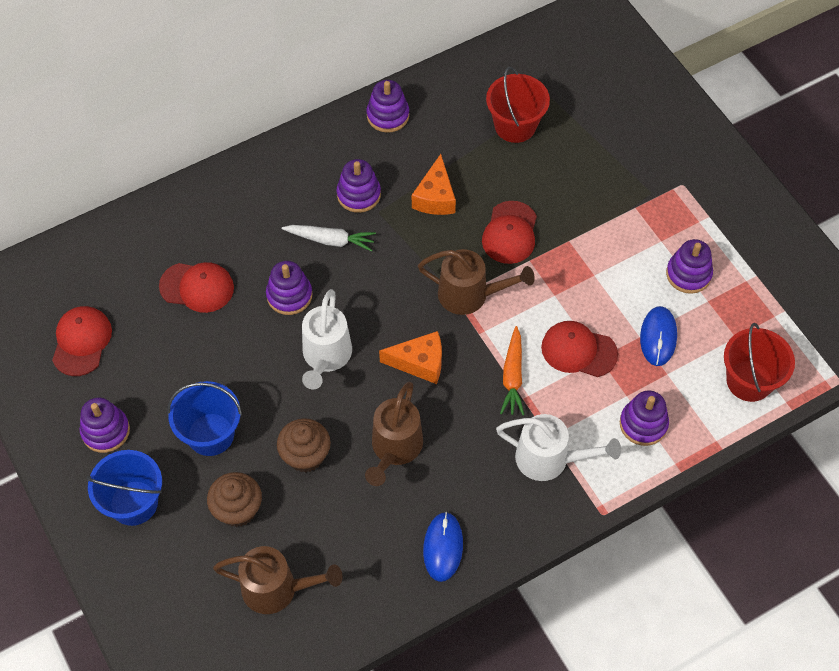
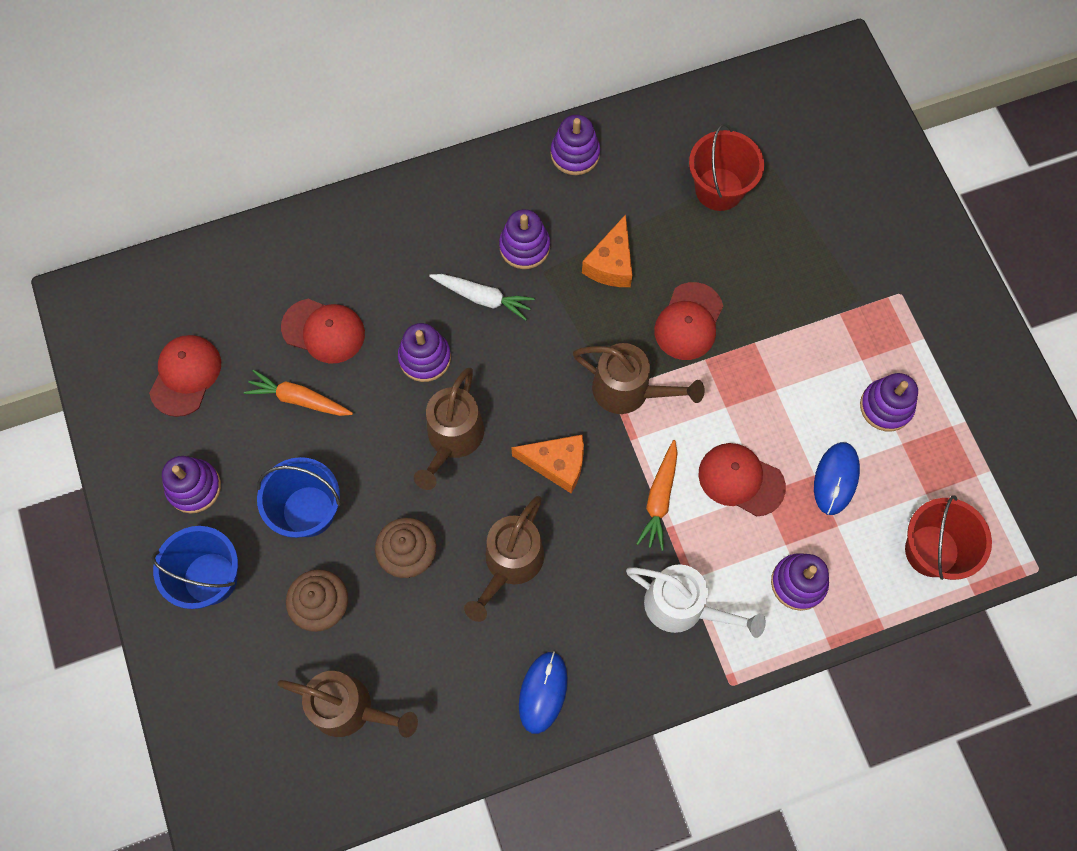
camera: 10 degrees right, 10 degrees up
(186, 345) = (299, 399): none -> orange carrot
(326, 357) = (452, 440): white watering can -> brown watering can

